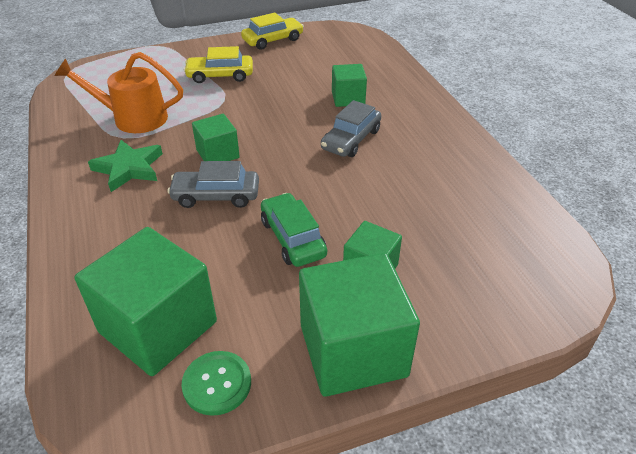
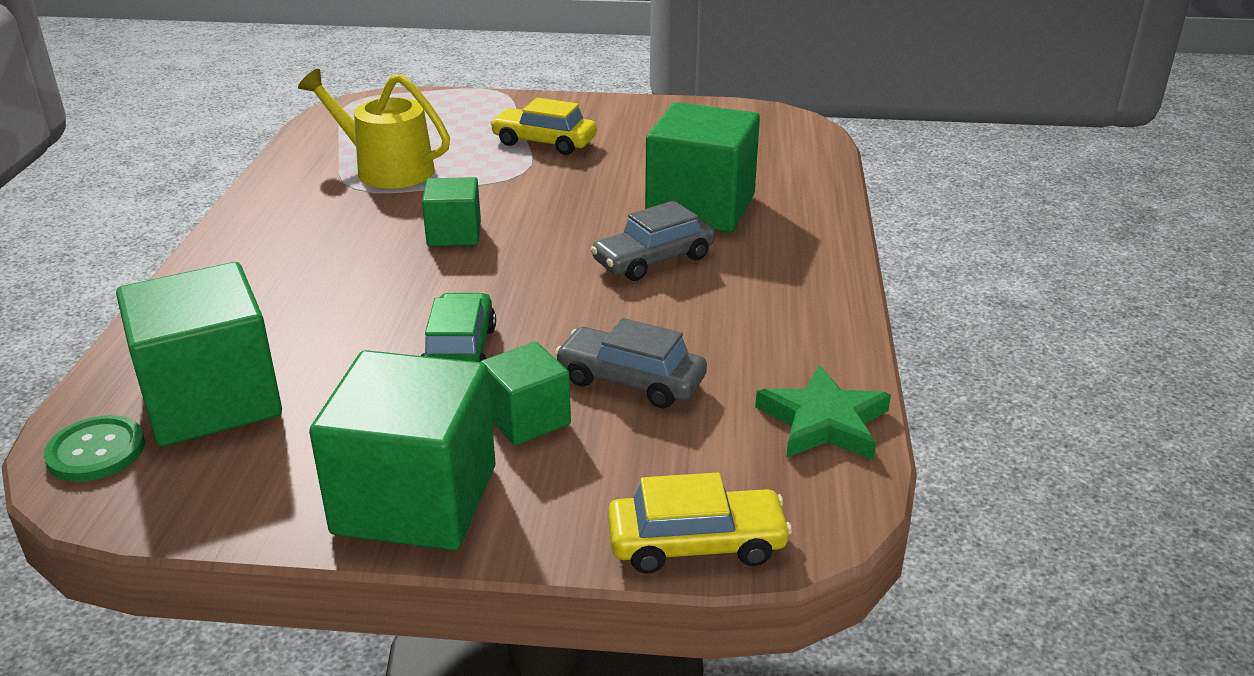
camera: 25 degrees right, 10 degrees down
(129, 168) = (330, 224): green star -> green star (823, 422)
(133, 118) = (386, 169): orange watering can -> yellow watering can
(216, 196) = (407, 281): grey car -> grey car (631, 380)
(217, 384) = (223, 479): green button -> green button (96, 451)
(273, 40) = (661, 112): yellow car -> yellow car (696, 544)
(348, 98) = (700, 207): green cube -> green cube, size x1.85

